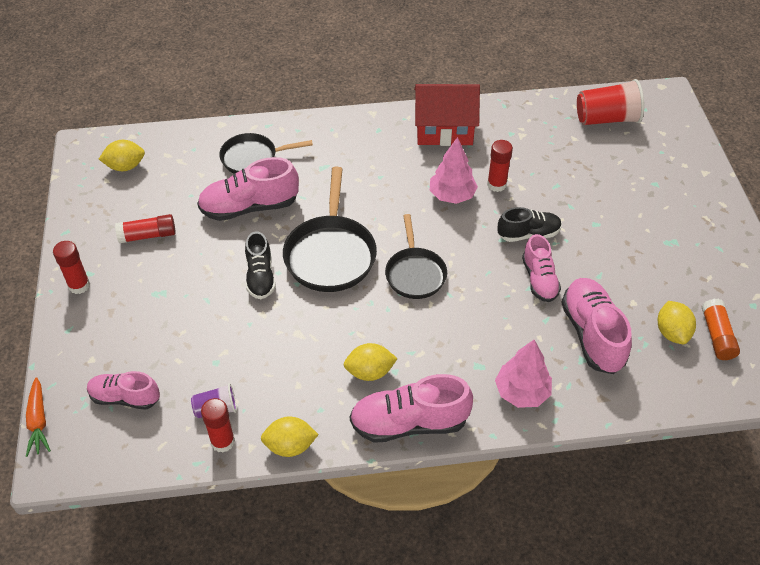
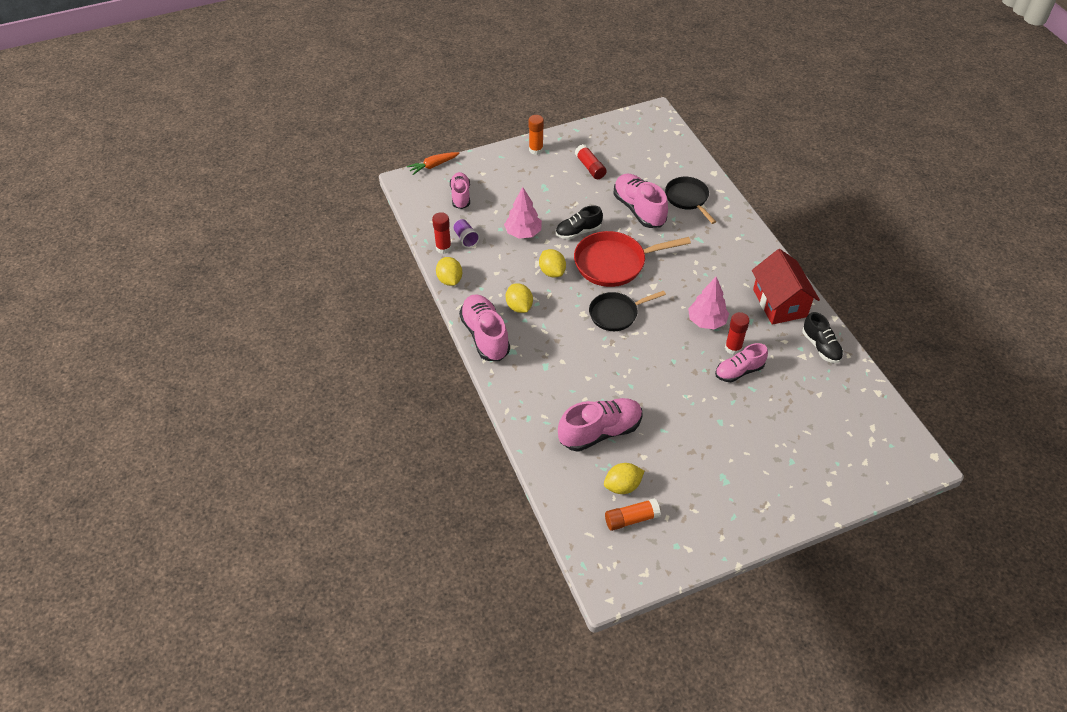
camera: 75 degrees right, 0 degrees up
(79, 285) = (536, 150): red glue stick -> orange glue stick
(125, 166) = (646, 138): yellow lemon -> yellow lemon (552, 272)
(330, 254) = (614, 263): black pan -> red pan
(522, 392) = (531, 394): pink tree -> pink tree (523, 233)
(528, 234) = (687, 377): black shoe -> black shoe (821, 347)
(539, 279) = (642, 391): pink shoe -> pink shoe (739, 371)
(606, 119) = (859, 416): red cup -> none

